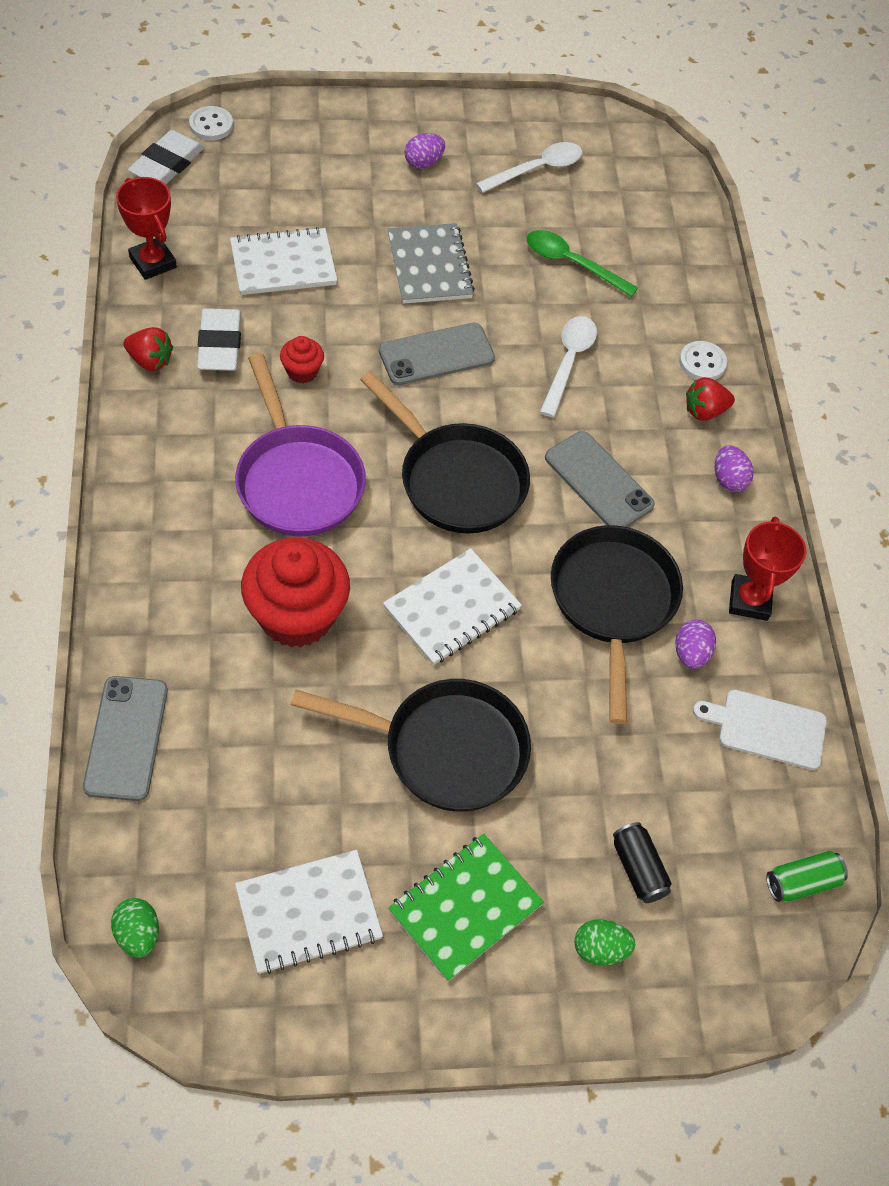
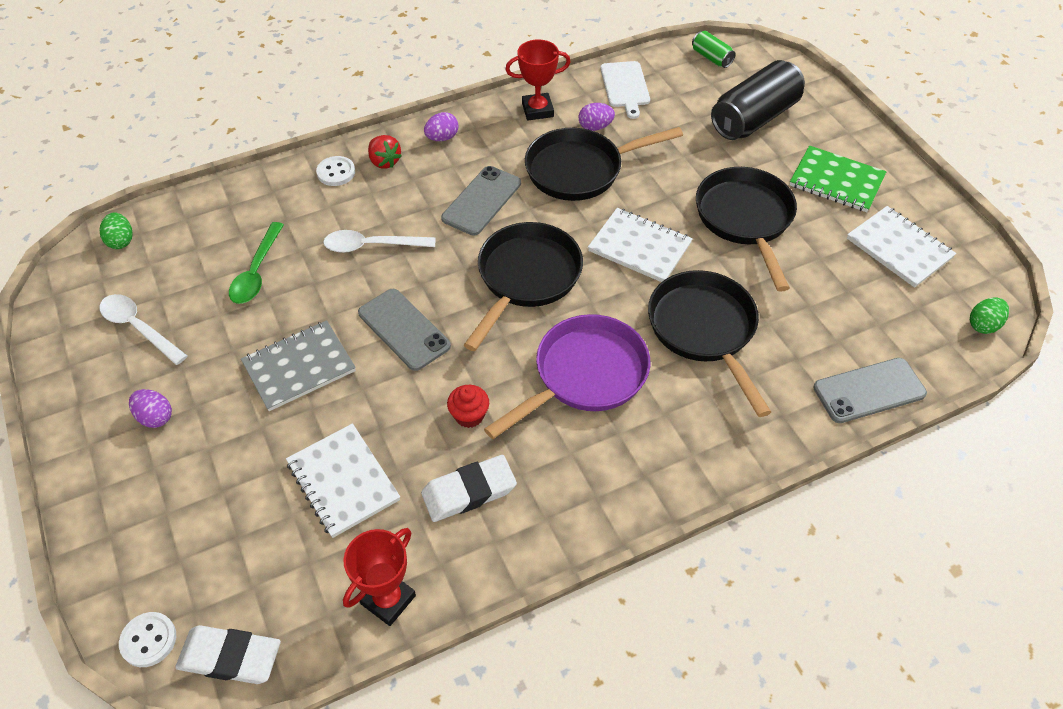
camera: 105 degrees left, 5 degrees down
(150, 360) = (516, 541): red strawberry -> none
(296, 616) = (704, 330): red cupcake -> black pan
(600, 949) = (812, 122): green egg -> green egg (121, 241)
(638, 869) = (754, 118): black can -> black can, size x2.09

